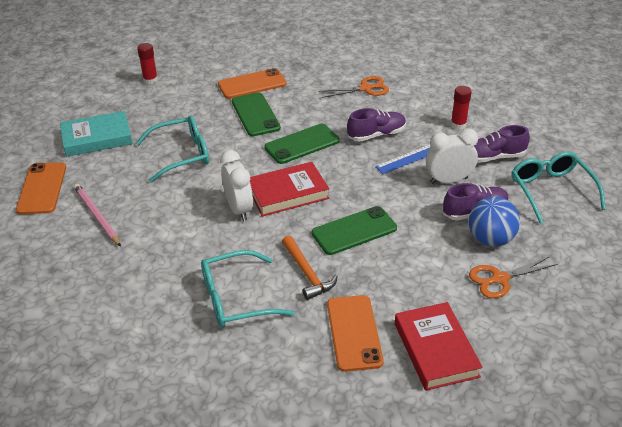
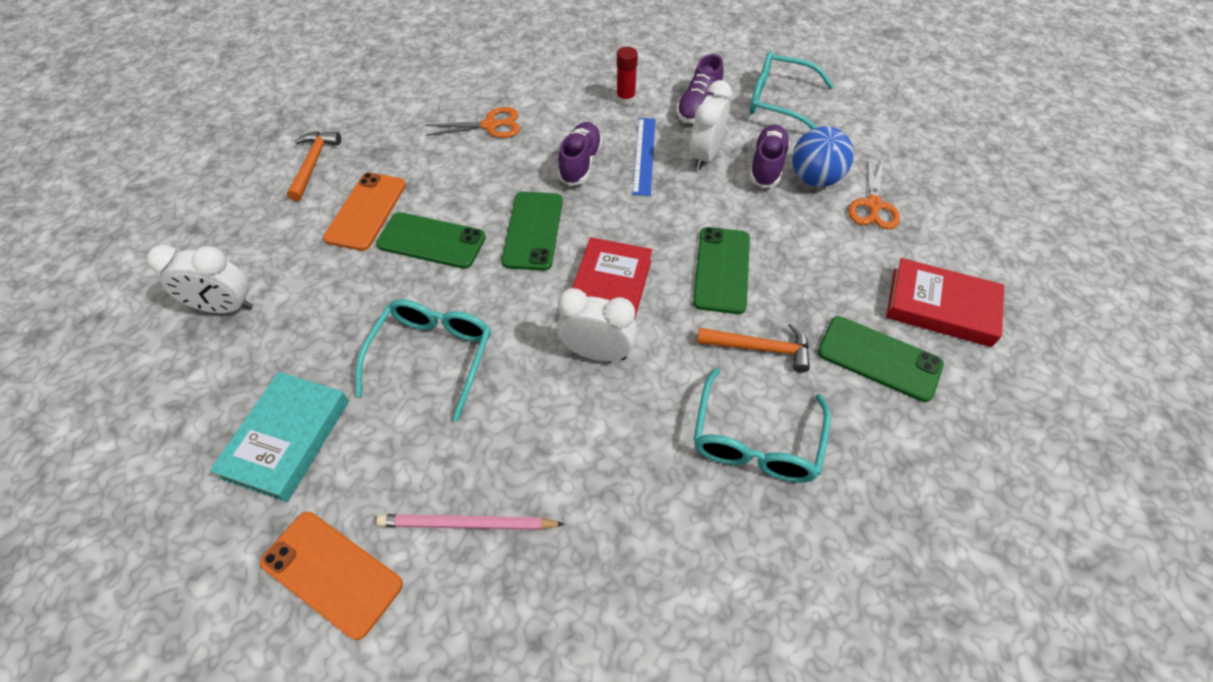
camera: 55 degrees left, 15 degrees up
(150, 80) = (225, 307): red glue stick -> white clock
(265, 51) = (313, 163): none -> orange hammer
(354, 332) = (879, 358): orange phone -> green phone
(365, 88) = (490, 125): orange scissors -> orange scissors turned 60 degrees clockwise

